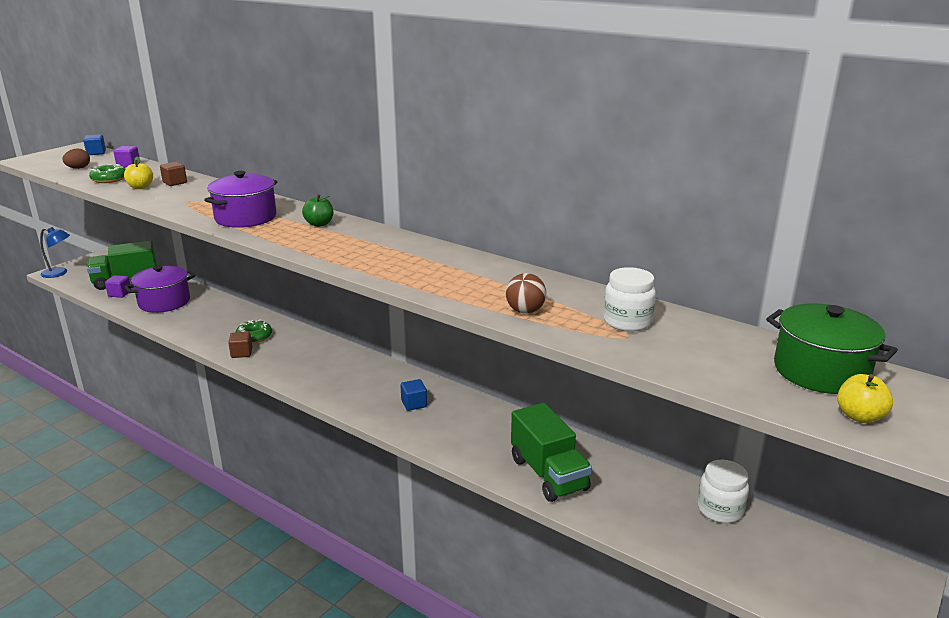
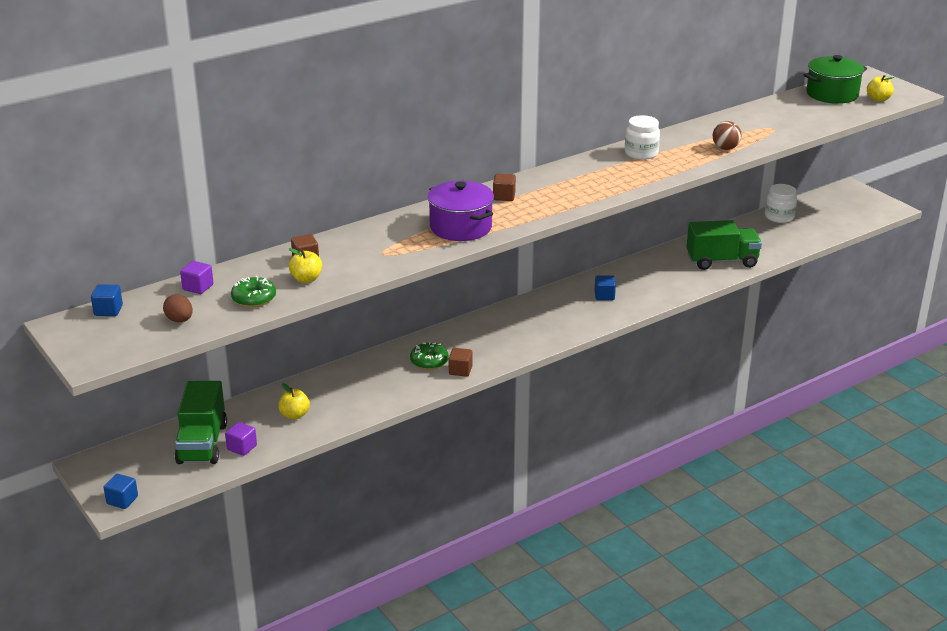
camera: 70 degrees left, 5 degrees up
(59, 273) = (122, 500): blue lamp -> blue cube
(164, 302) = (294, 415): purple pot -> yellow apple
(319, 224) = (504, 196): green apple -> brown cube
(627, 322) = (754, 124): white jar -> white jar (641, 153)

